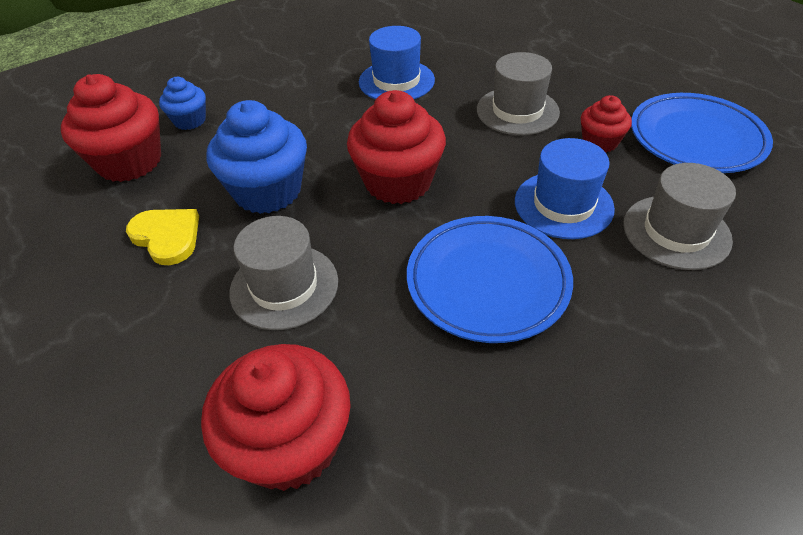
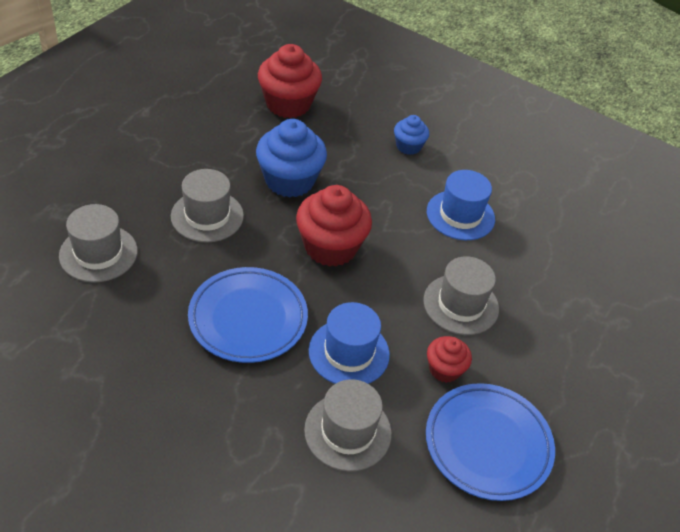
camera: 60 degrees right, 0 degrees up
(167, 236) = (228, 148): yellow heart -> none
(190, 120) = (345, 115): blue cupcake -> blue cupcake (408, 146)
(290, 443) = (98, 253): red cupcake -> grey hat

